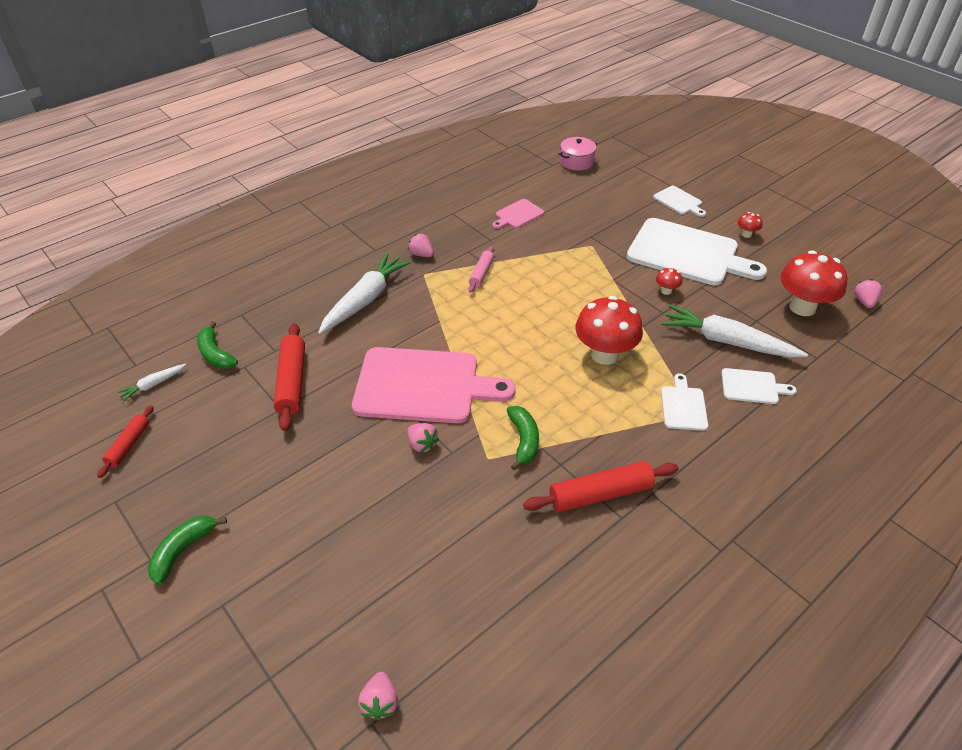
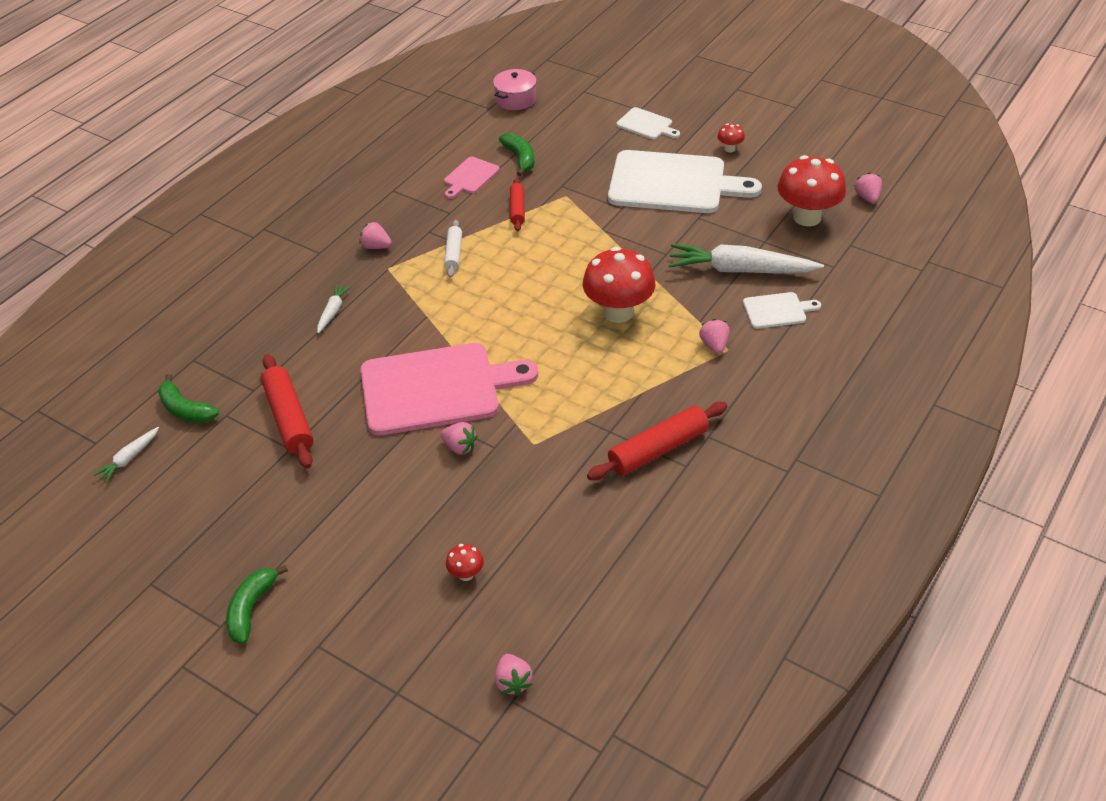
camera: 15 degrees left, 0 degrees up
(129, 445) = (135, 526): red rolling pin -> red rolling pin (517, 209)
(365, 300) = (333, 311): white carrot -> white carrot, size x0.47
(481, 273) = (454, 253): pink rolling pin -> white rolling pin
(523, 440) = (564, 417): green banana -> green banana (520, 158)
(666, 291) = (662, 230): red mushroom -> red mushroom (466, 574)
(683, 406) = (714, 345): white cutting board -> pink strawberry

